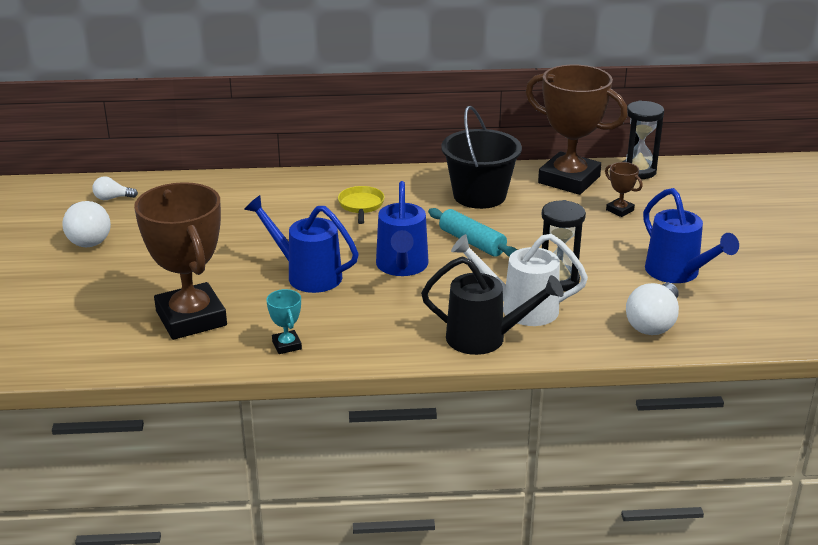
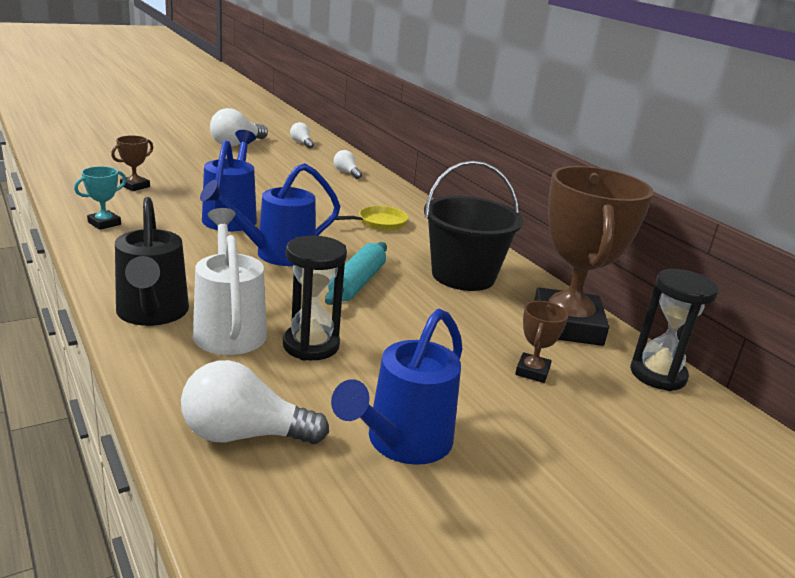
camera: 60 degrees right, 5 degrees down
(191, 318) = (135, 186): brown trophy -> brown trophy, size x0.41
(225, 193) = (346, 173): none -> white light bulb

